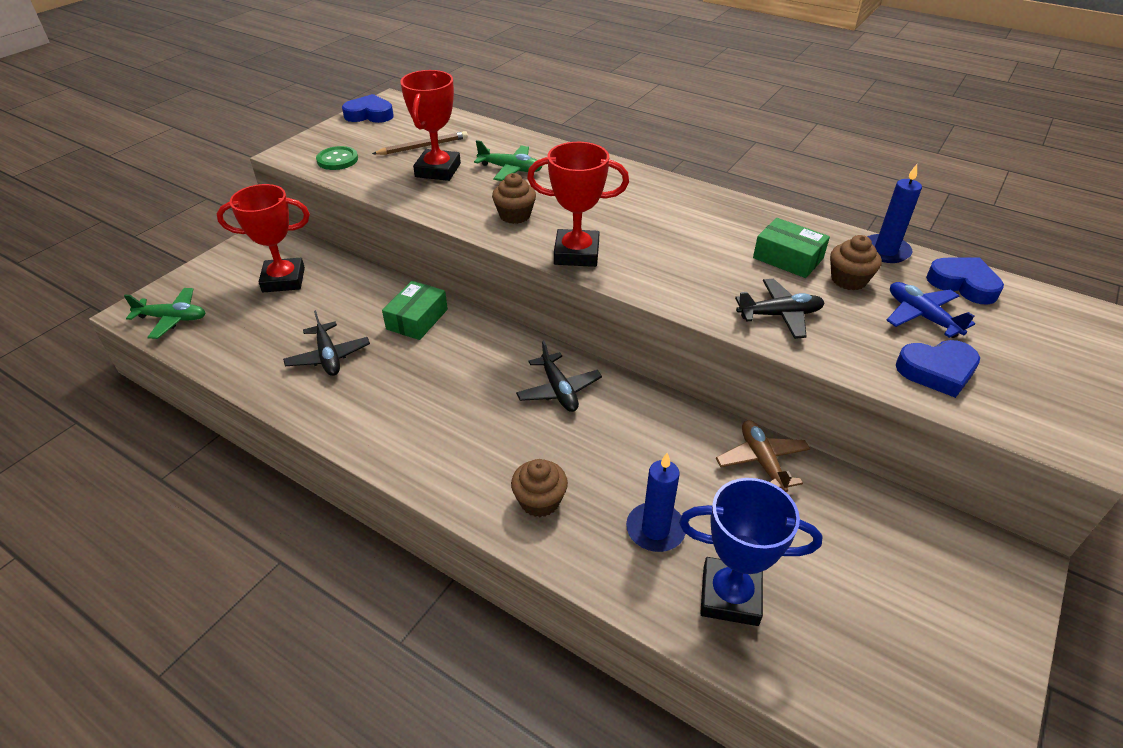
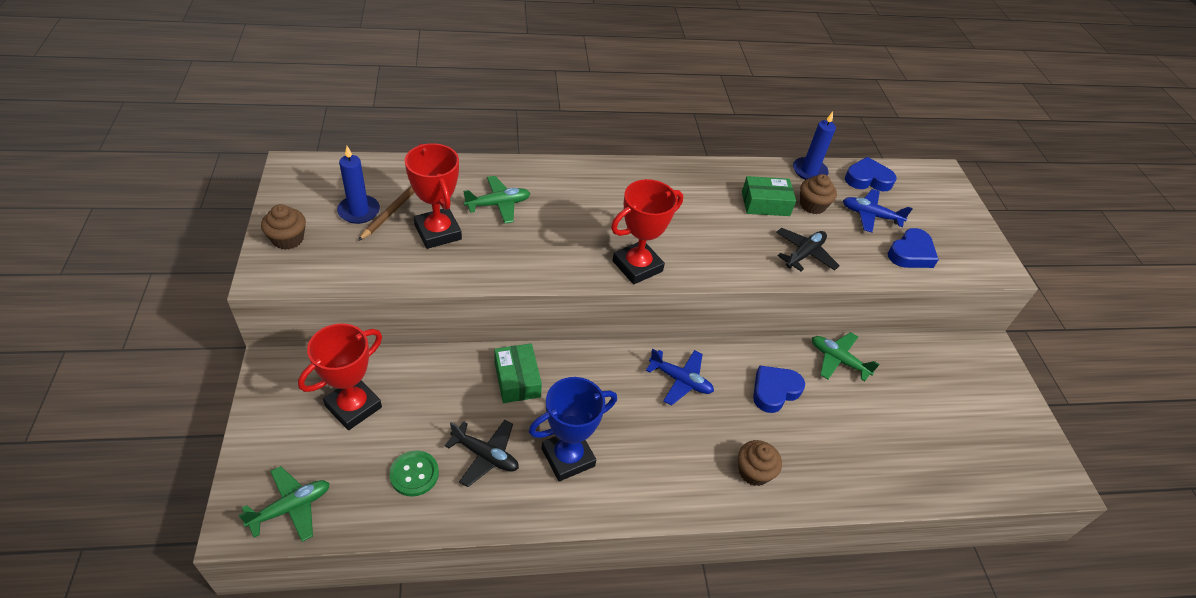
camera: 45 degrees left, 5 degrees up
(337, 160) = (328, 261): green button -> green button (414, 474)
(369, 114) = (292, 193): blue heart -> blue heart (774, 391)
(515, 215) = (554, 251): brown cupcake -> brown cupcake (288, 239)
(558, 390) = (680, 380): black plane -> blue plane
(655, 529) = (831, 445): blue candle -> blue candle (359, 211)
(730, 595) = (901, 460): blue trophy -> blue trophy (568, 457)
(762, 461) = (838, 360): brown plane -> green plane

